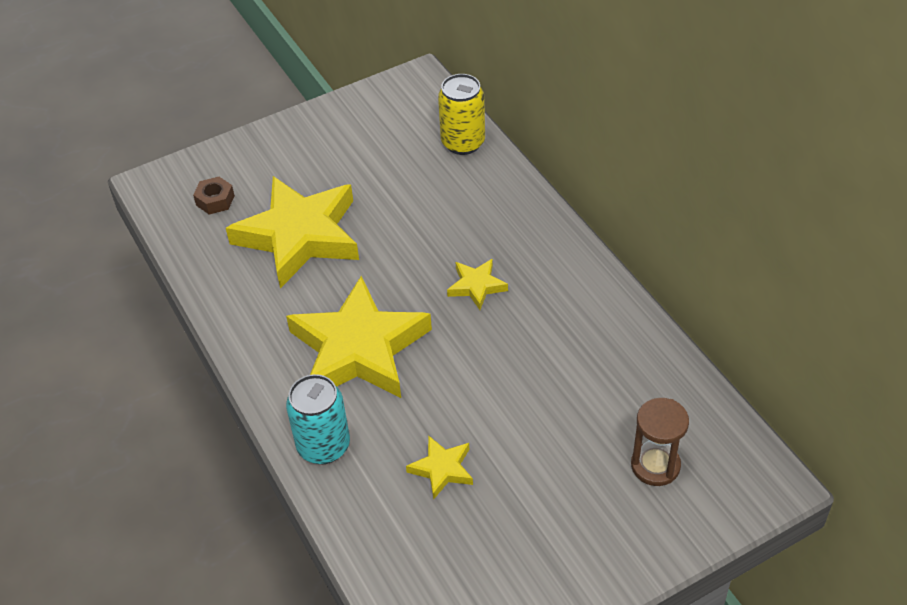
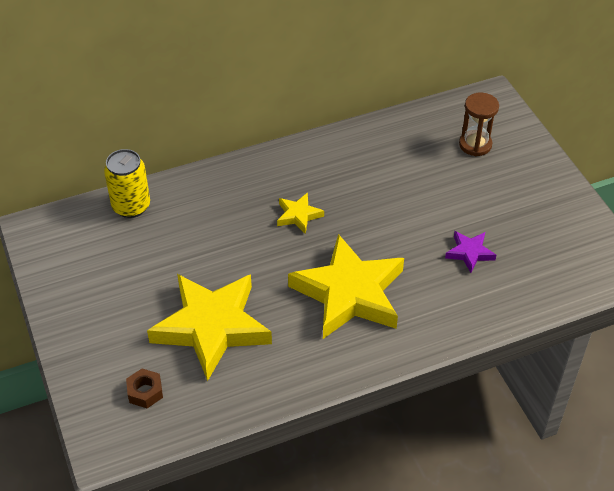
camera: 85 degrees left, 0 degrees up
(323, 446) = (443, 321): turquoise can -> none
(442, 469) = (469, 253): yellow star -> purple star

